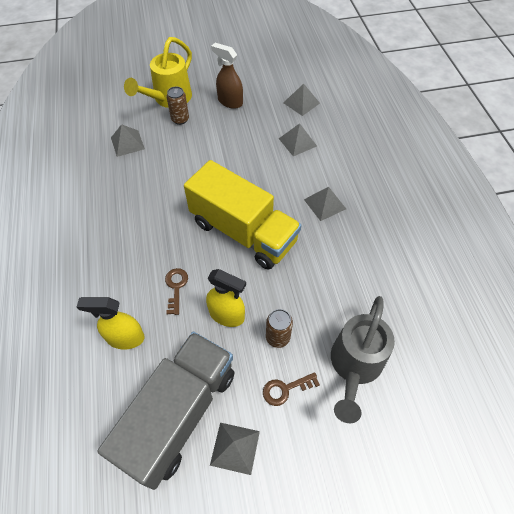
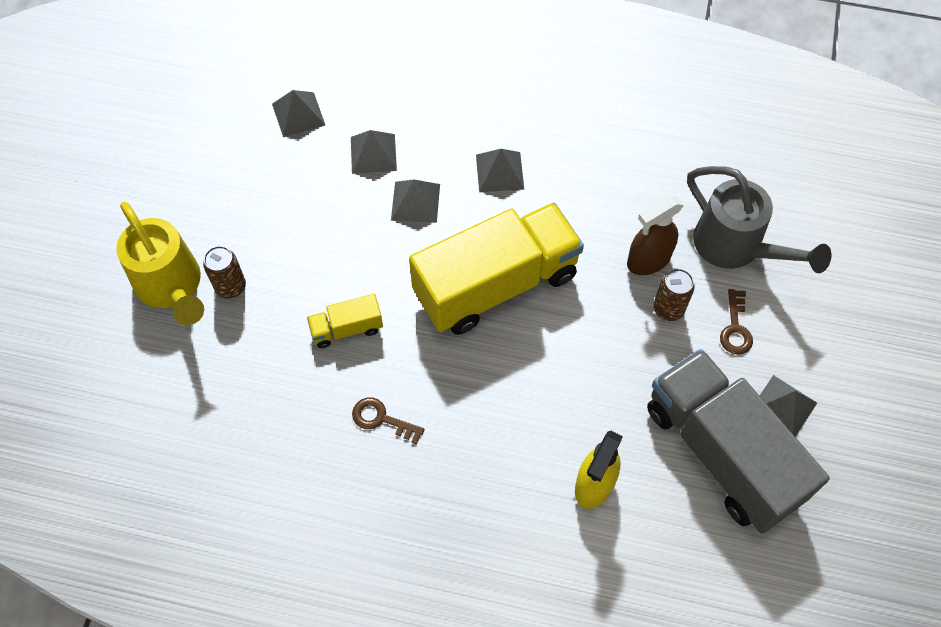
camera: 65 degrees left, 5 degrees up
(127, 143) = (237, 380): grey pyramid -> grey pyramid (415, 202)
(176, 287) = (545, 398): brown key -> brown key (382, 419)
(178, 174) = (347, 329): none -> yellow truck
(227, 315) = (614, 352): yellow spray bottle -> none
(230, 102) = (235, 204): brown spray bottle -> brown spray bottle (648, 260)

